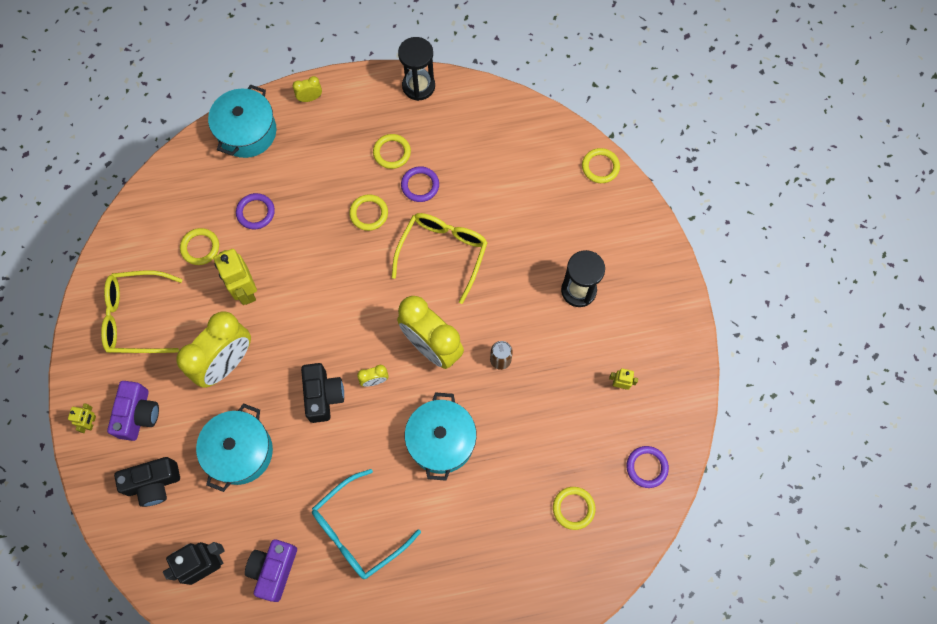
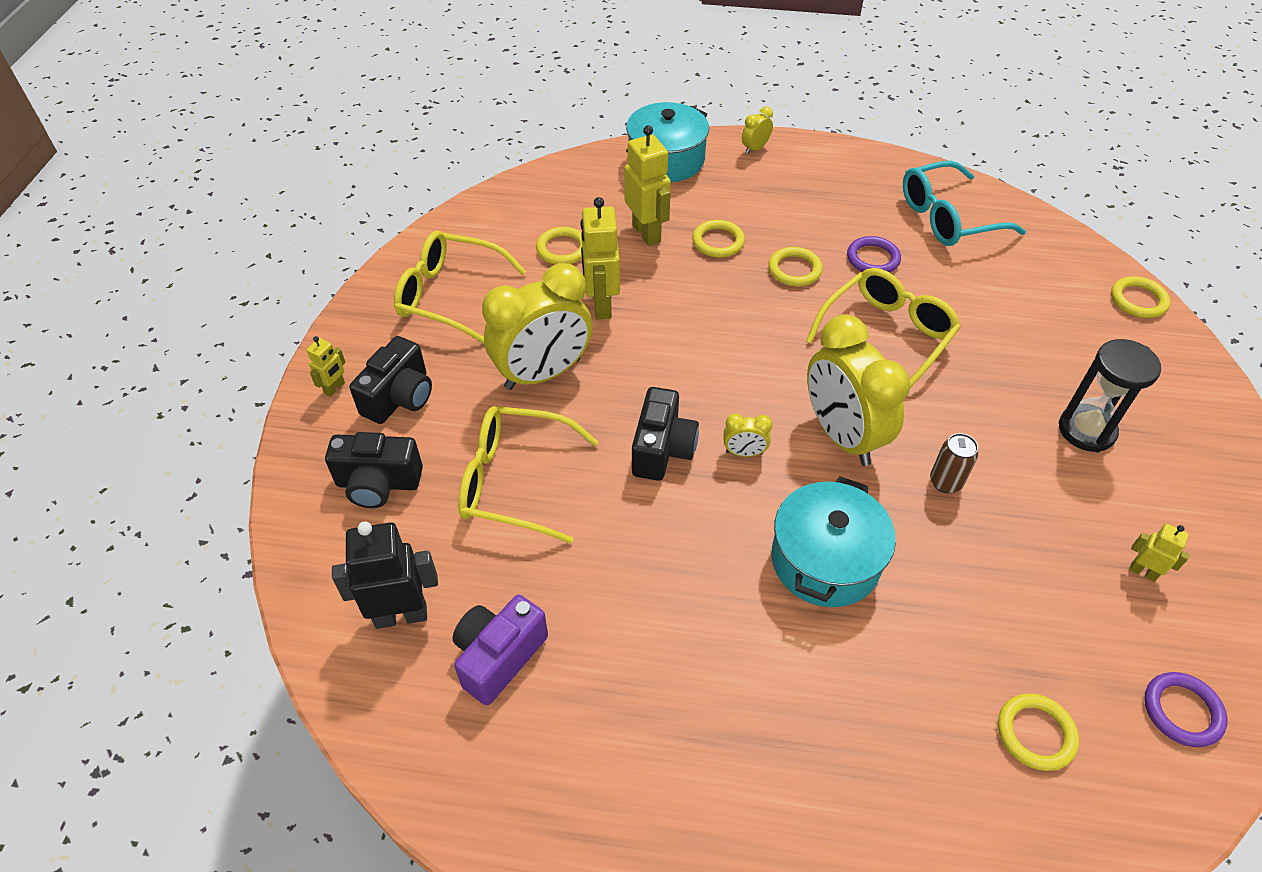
camera: 20 degrees right, 20 degrees down
(138, 414) = (399, 397): purple camera -> black camera
(240, 451) = (516, 481): turquoise pot -> yellow glasses
(255, 212) = (647, 233): purple ring -> yellow robot
(310, 98) = (755, 148): yellow clock -> yellow clock turned 45 degrees counterclockwise
(358, 530) = (654, 645): turquoise glasses -> turquoise glasses (948, 217)
(392, 152) = (843, 219): yellow ring -> yellow ring (718, 242)
(418, 86) = (896, 167): black hourglass -> none

